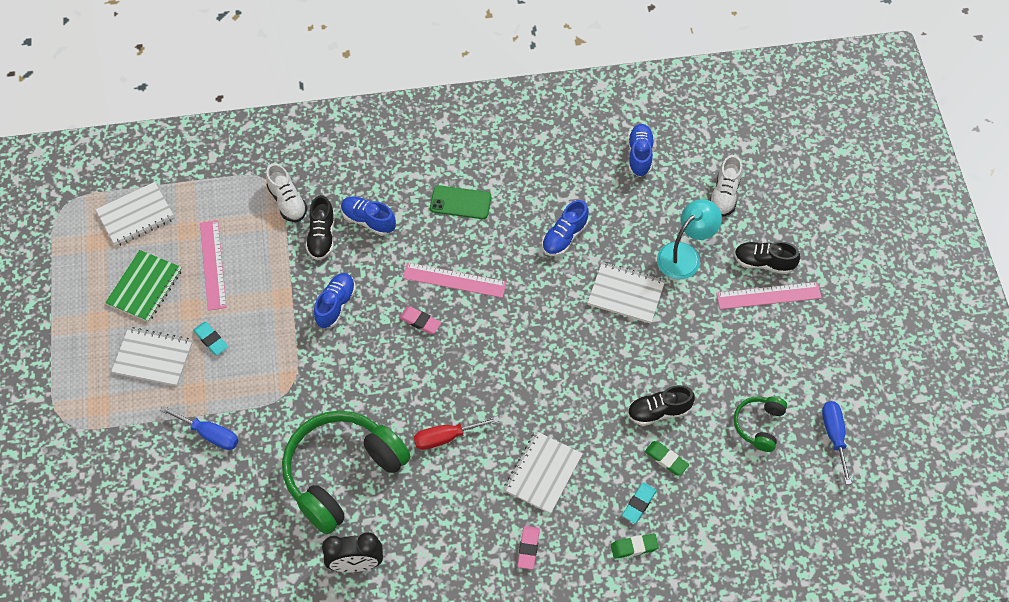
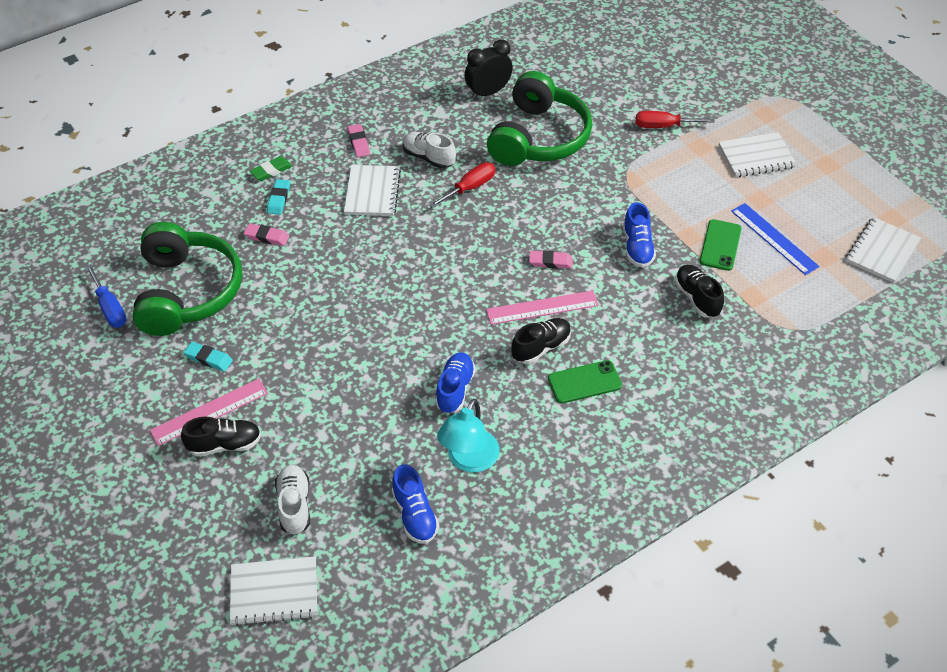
camera: 155 degrees right, 10 degrees down
(145, 287) = (815, 201): green notebook -> none
(210, 434) = (663, 126): blue screwdriver -> red screwdriver
(211, 340) = (721, 184): turquoise eraser -> turquoise eraser (208, 359)
(213, 265) = (774, 238): pink ruler -> blue ruler
(263, 277) = (720, 245): none -> green phone
(287, 202) = (756, 316): white shoe -> white shoe (428, 157)
(368, 220) = (664, 329): blue shoe -> none
(626, 294) = (363, 358): white notebook -> white notebook (274, 592)
(658, 411) = (288, 270): black shoe -> black shoe (541, 347)
(666, 459) = (267, 237): green eraser -> pink eraser
(685, 255) = (316, 420): turquoise lamp -> turquoise lamp (469, 460)
(759, 425) = (187, 292): green headphones -> green headphones, size x2.11

